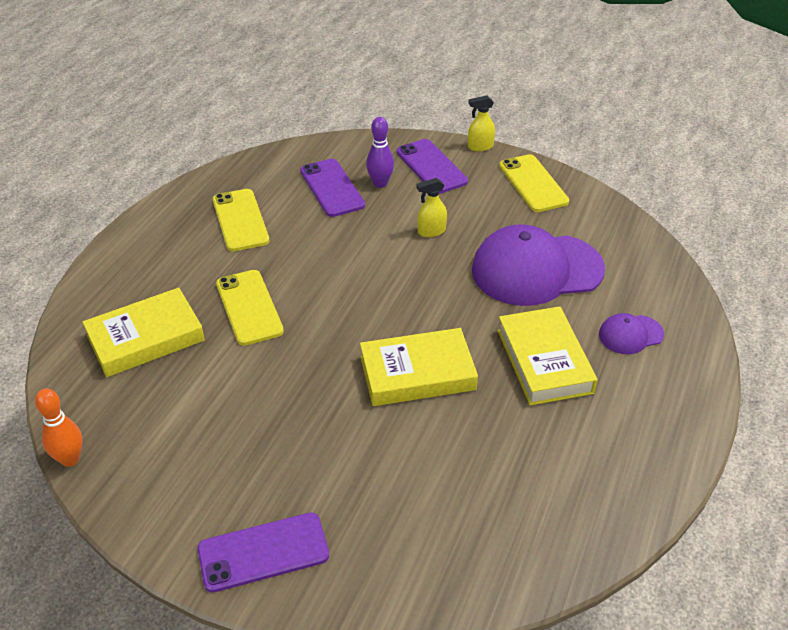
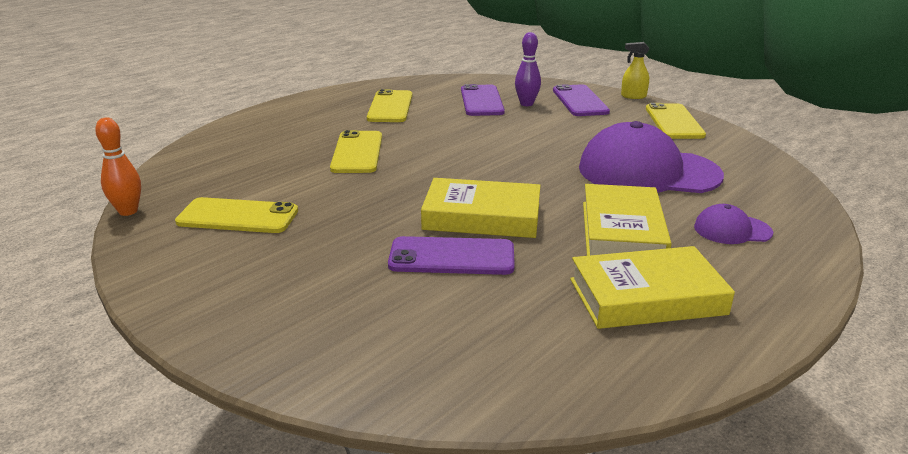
camera: 20 degrees right, 15 degrees down
(146, 338) = (256, 155): yellow book -> yellow book (647, 297)
(188, 436) = (238, 216): none -> yellow phone
(263, 552) = (233, 308): purple phone -> purple phone (452, 257)
(431, 231) = (555, 135): yellow spray bottle -> none

